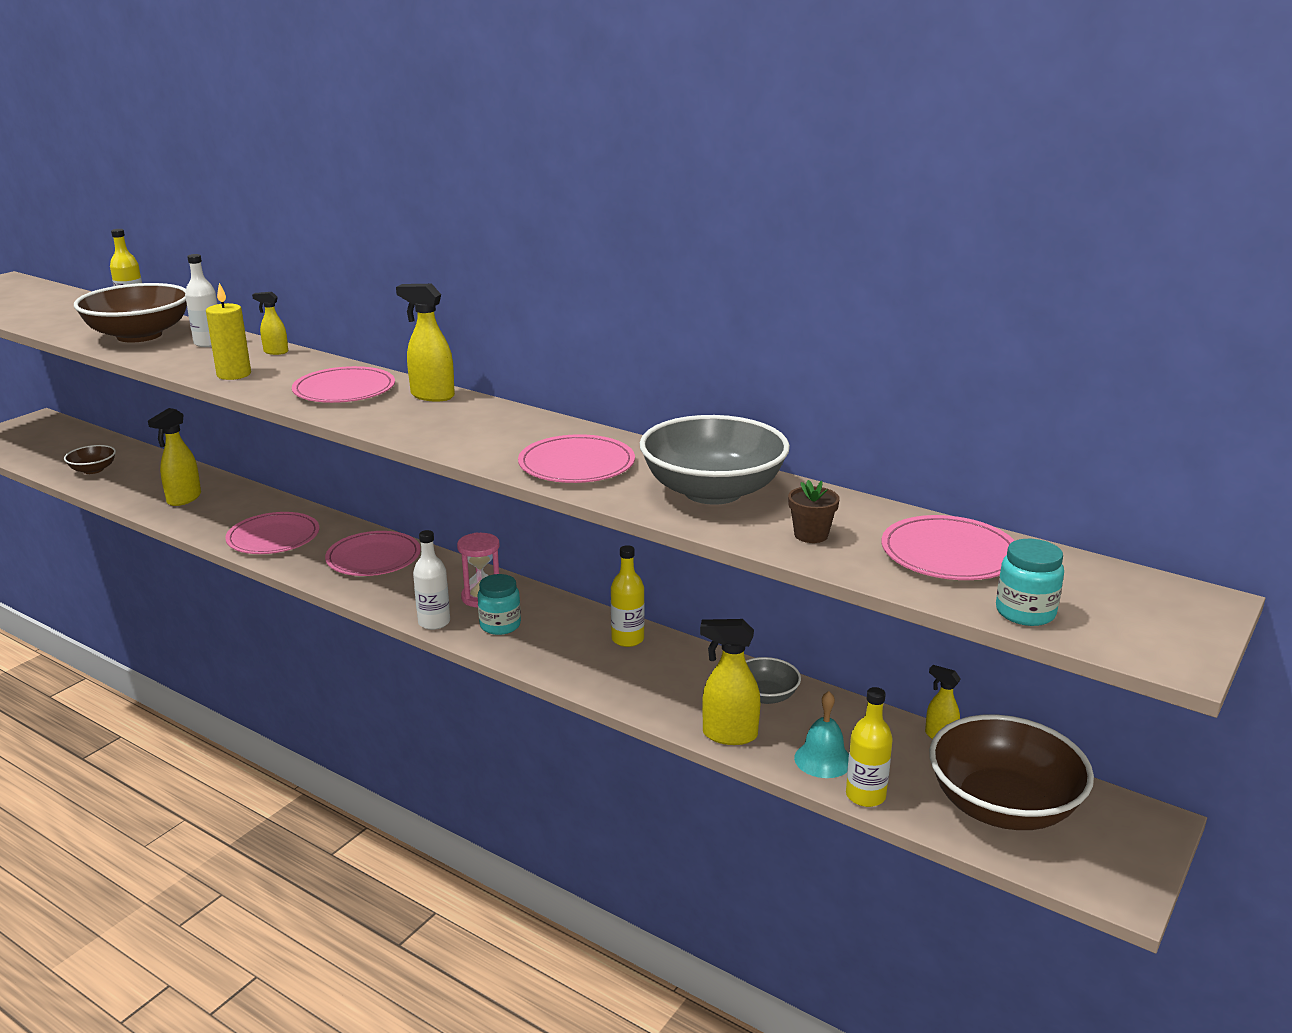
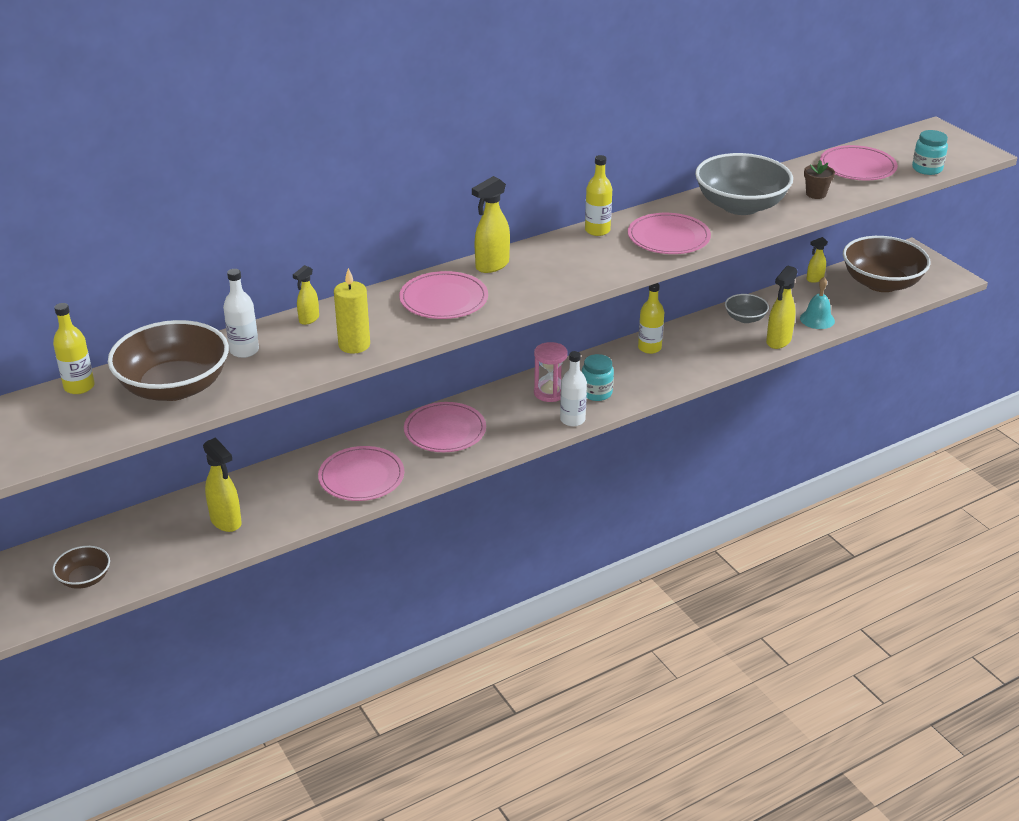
camera: 65 degrees left, 10 degrees up
(865, 796) = (855, 317): yellow bottle -> yellow bottle (597, 230)

